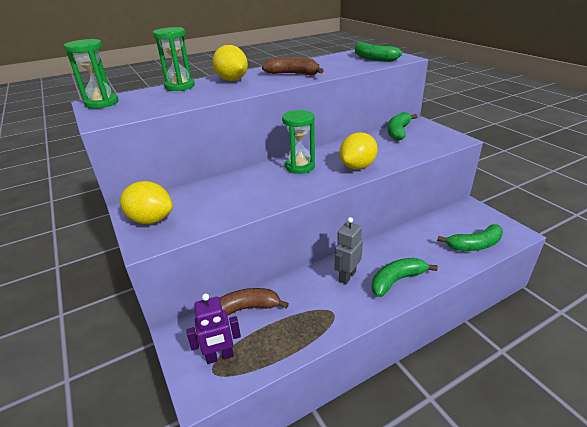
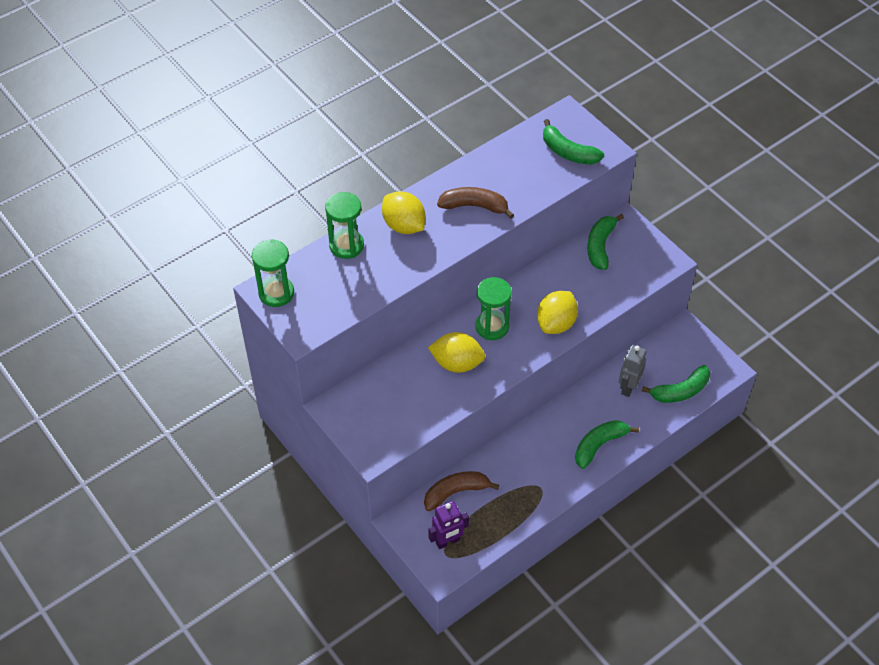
camera: 10 degrees left, 20 degrees up
(151, 220) = (362, 424): yellow lemon -> yellow lemon (457, 363)
(347, 276) = (549, 444): grey robot -> grey robot (628, 387)

